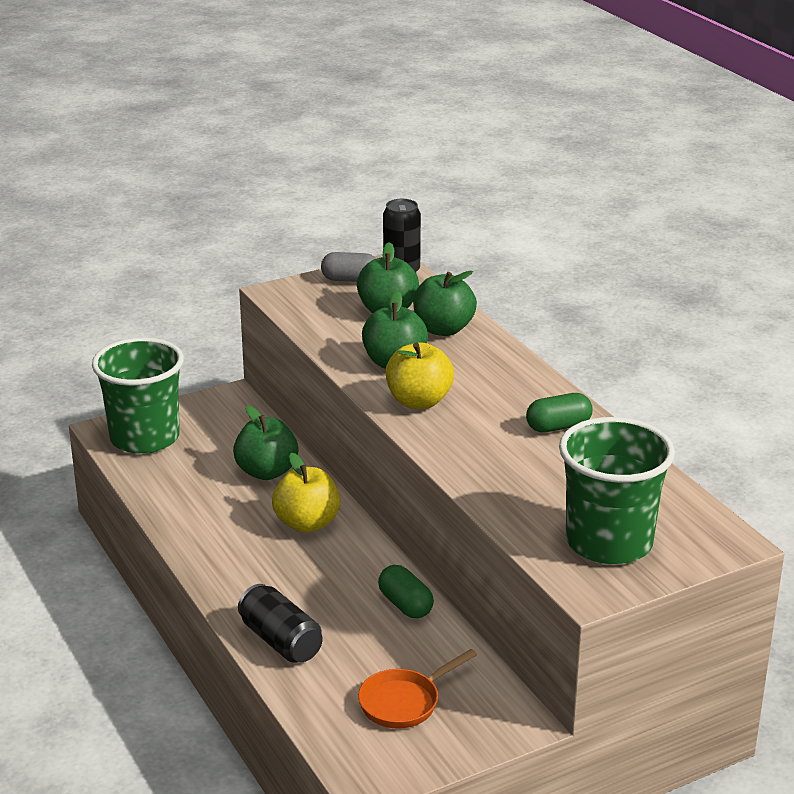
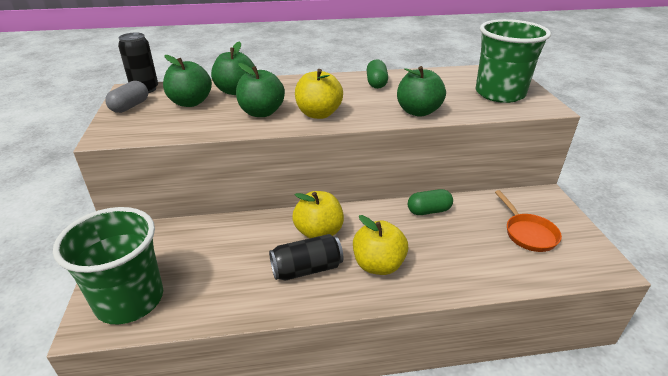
camera: 70 degrees left, 5 degrees up
(267, 472) = (240, 238): green apple -> green apple (418, 111)
(270, 579) = (378, 265): none -> yellow apple
(281, 641) = (454, 275): black can -> black can (306, 269)

